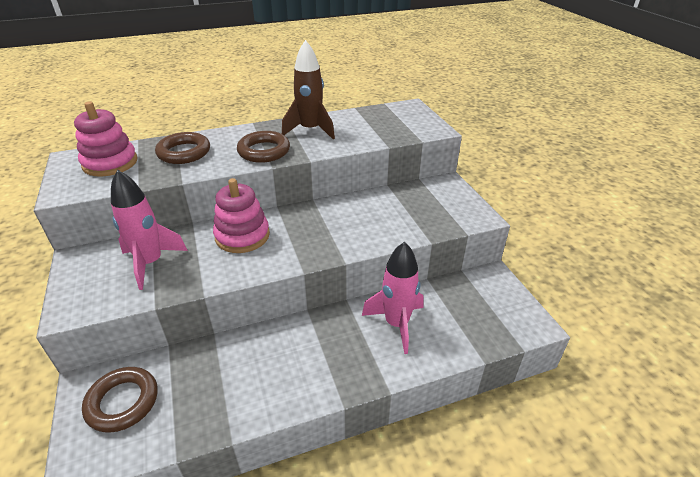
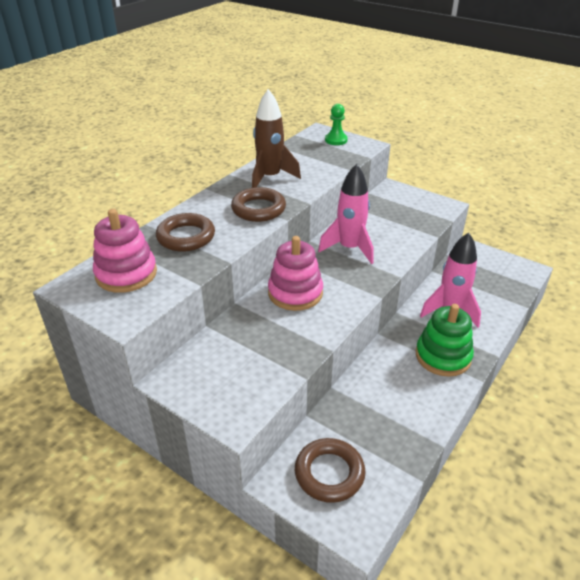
camera: 35 degrees left, 0 degrees up
(150, 263) = (249, 349): pink rocket -> pink rocket (349, 248)
(336, 362) = (443, 356): none -> green stacking toy
(412, 117) = (336, 140): none -> green pawn

